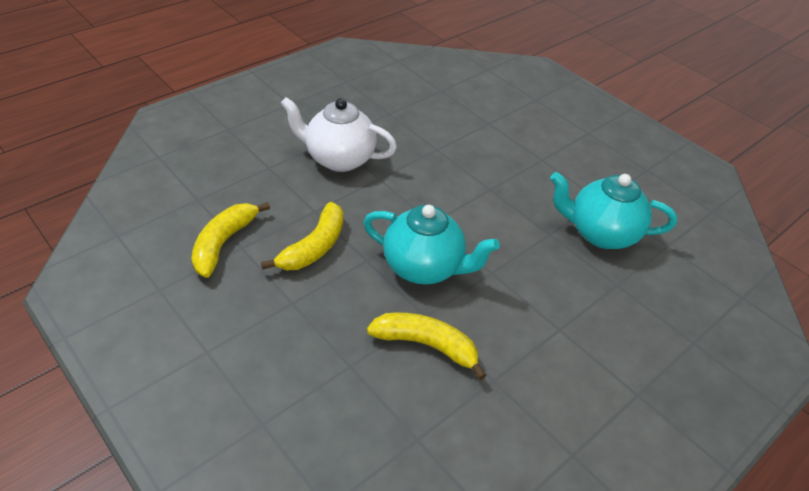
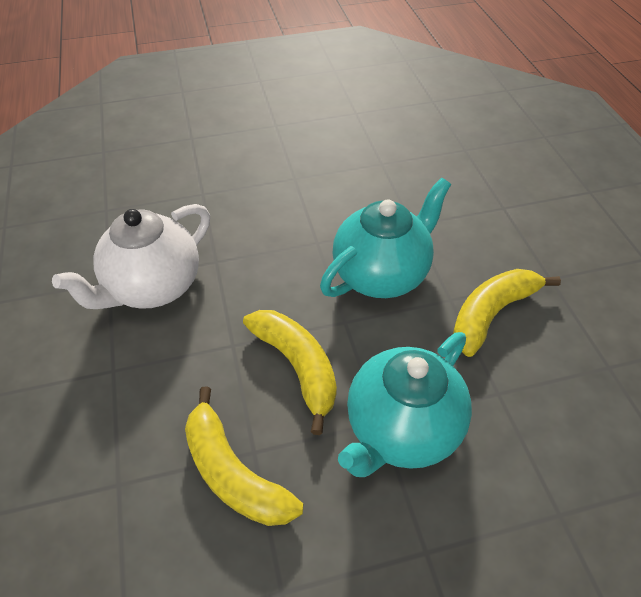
camera: 60 degrees left, 5 degrees up
(600, 233) = (399, 131): turquoise teapot -> turquoise teapot (401, 429)

